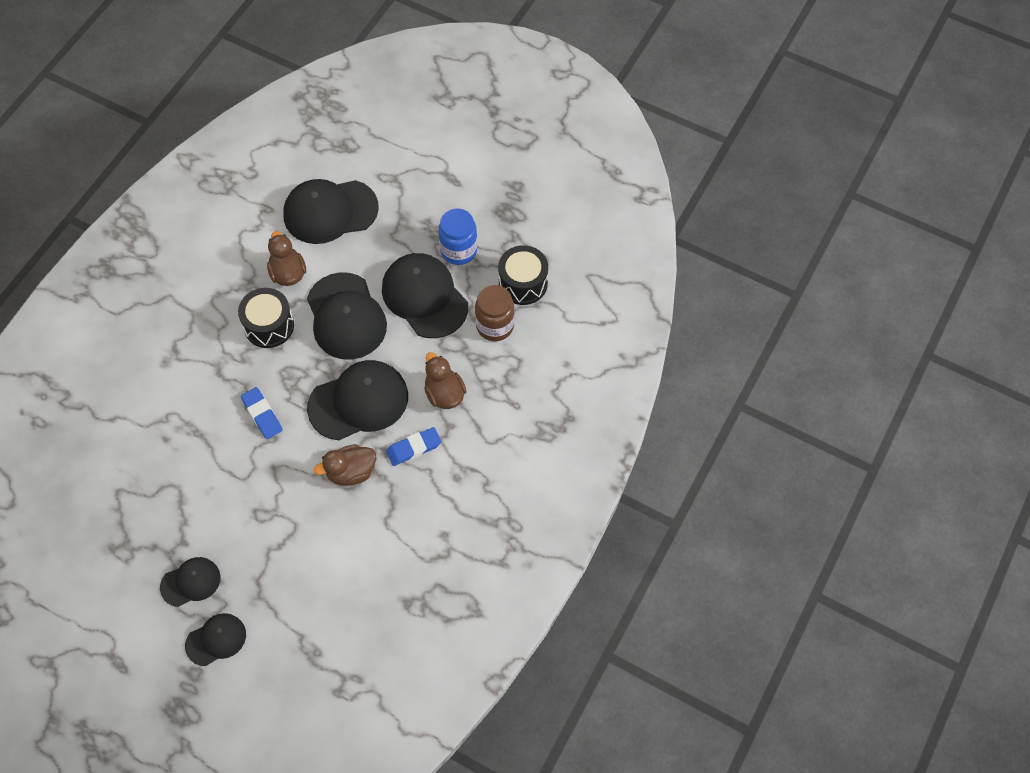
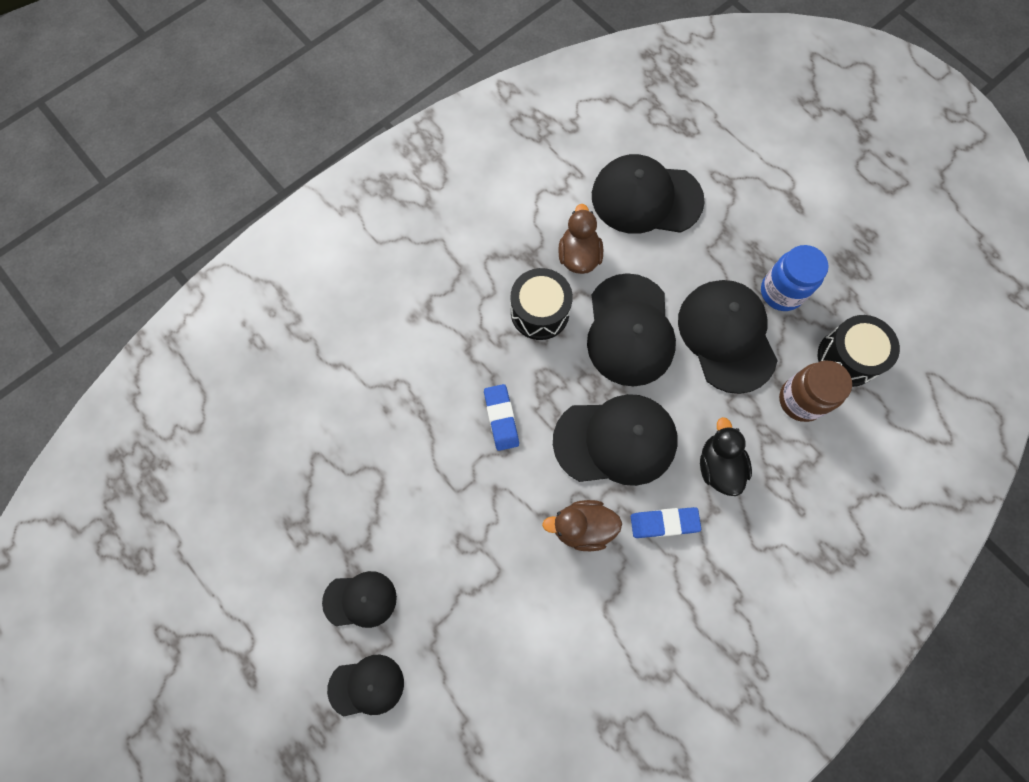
camera: 20 degrees right, 10 degrees up
(444, 394) = (718, 466): brown duck -> black duck

